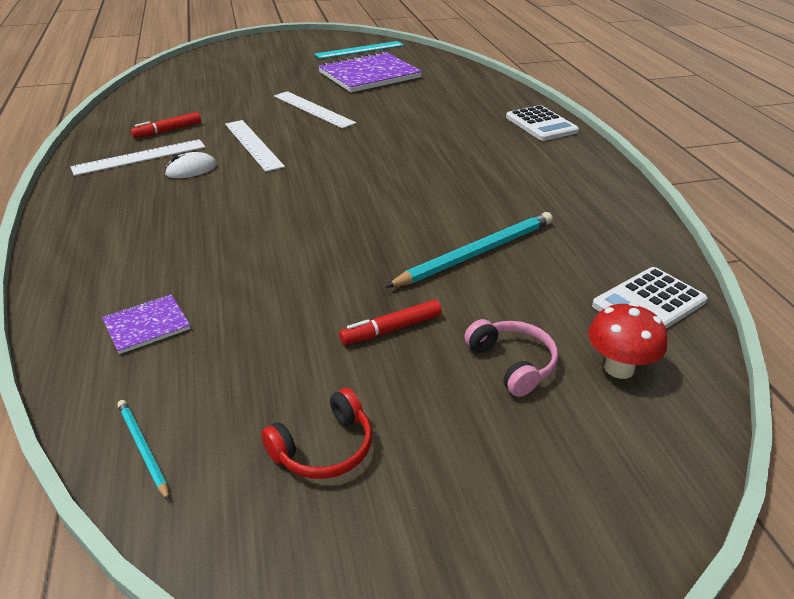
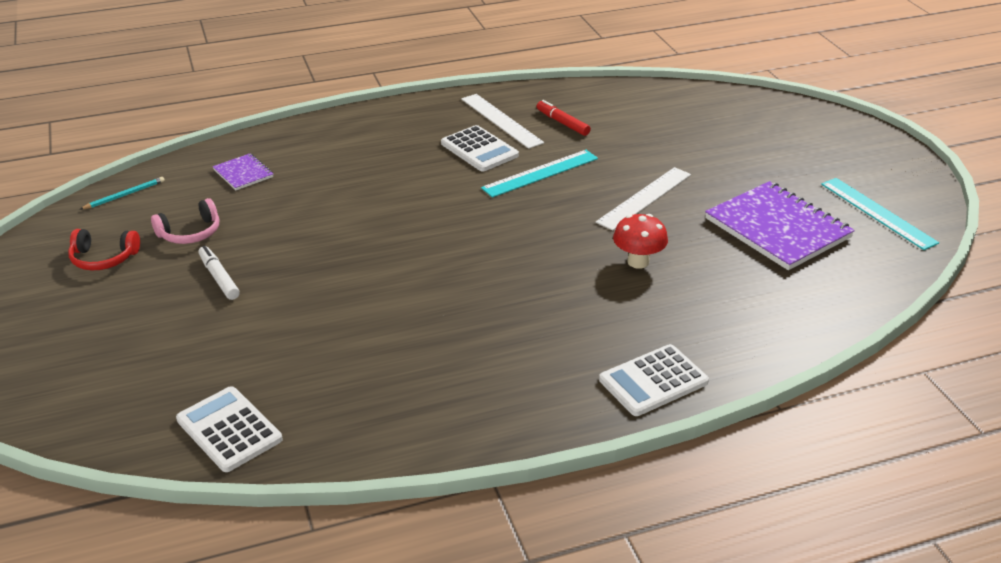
camera: 85 degrees right, 0 degrees up
(191, 170) = (479, 149): white mouse -> white calculator
(253, 144) = (540, 173): white ruler -> turquoise ruler
(324, 448) = (103, 258): red headphones -> red headphones turned 45 degrees counterclockwise
(391, 329) = (219, 278): red marker -> white marker
(476, 253) = (326, 321): turquoise pencil -> none
(512, 363) = (164, 339): pink headphones -> pink headphones (190, 233)
(619, 368) = (144, 398): red mushroom -> red mushroom (638, 262)

